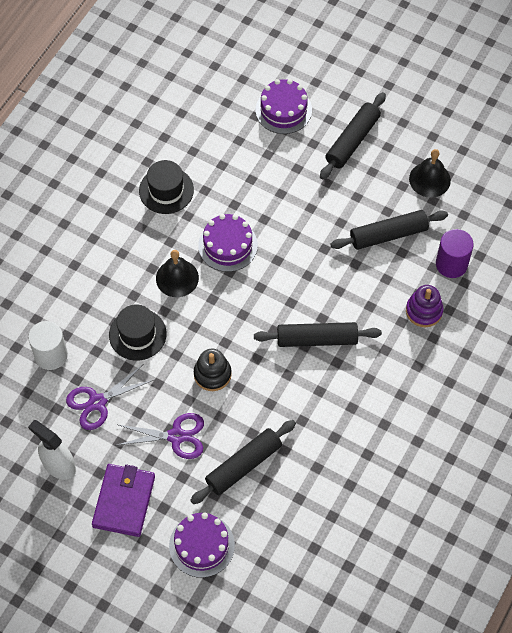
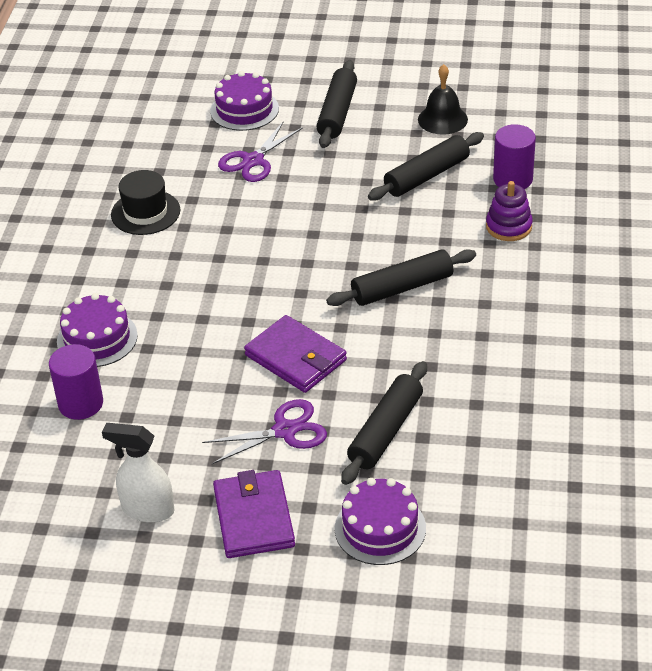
camera: 20 degrees left, 20 degrees down
(51, 355) = (80, 403): white cylinder -> purple cylinder
(97, 402) = (165, 430): purple scissors -> purple scissors (253, 161)
(137, 334) = (181, 350): black hat -> none
(177, 278) = (202, 284): black bell -> none
(212, 374) = (296, 358): black stacking toy -> purple wallet
(228, 245) = (247, 238): purple cake -> purple cake (97, 338)

